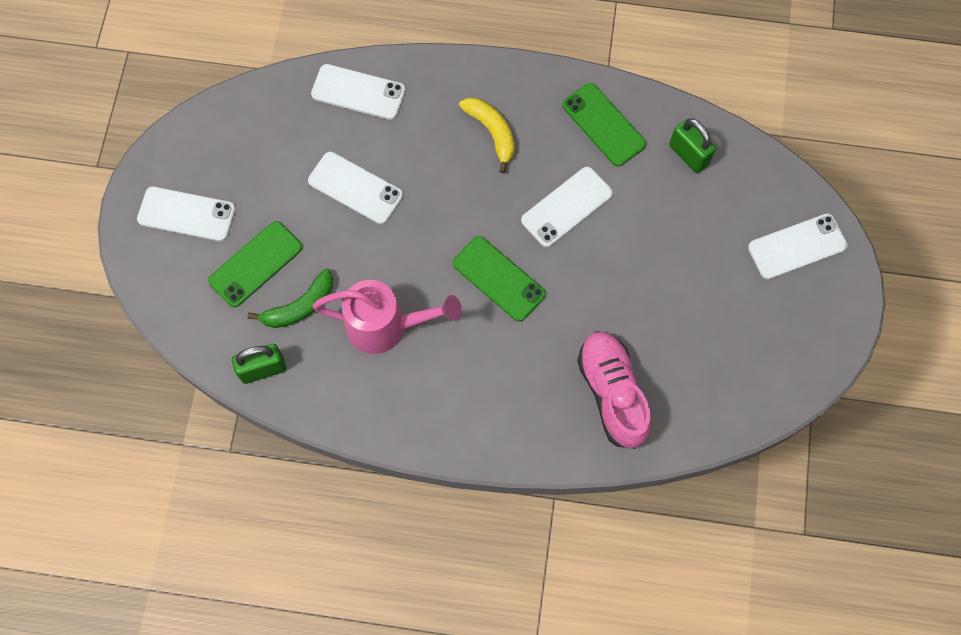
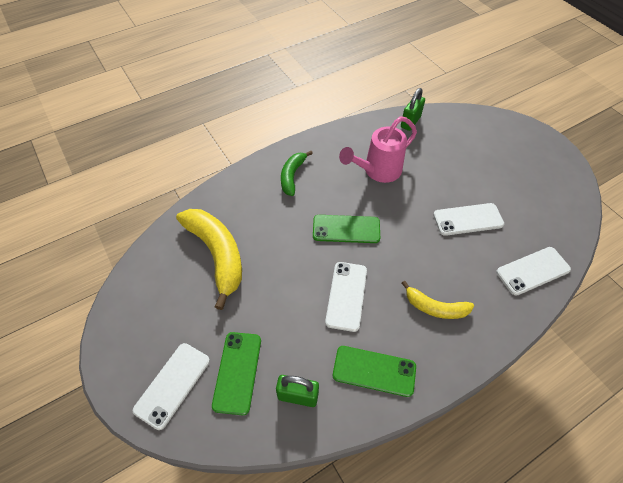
camera: 140 degrees right, 15 degrees down
(186, 214) = (523, 153): white phone -> none
(256, 264) = (466, 155): green phone -> green phone (237, 372)
(300, 306) = (425, 153): green banana -> green banana (292, 176)
(612, 393) = (235, 217): pink shoe -> none
(667, 356) = (217, 255): none -> yellow banana

